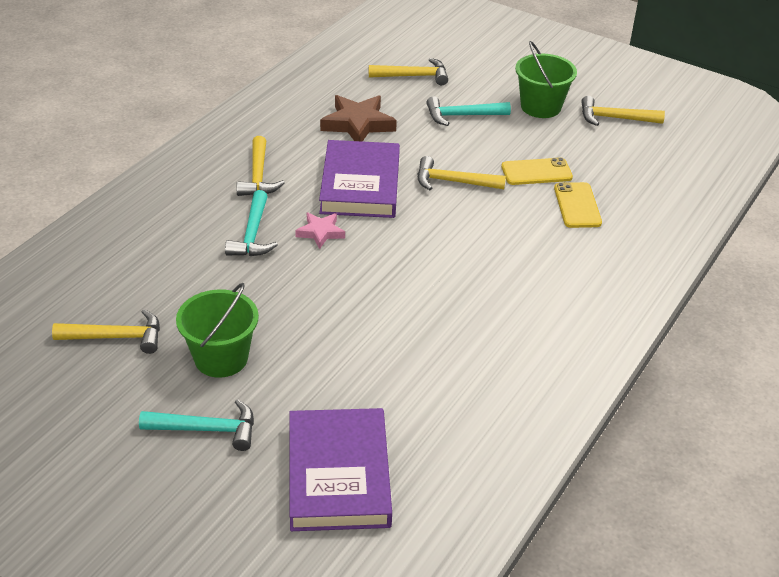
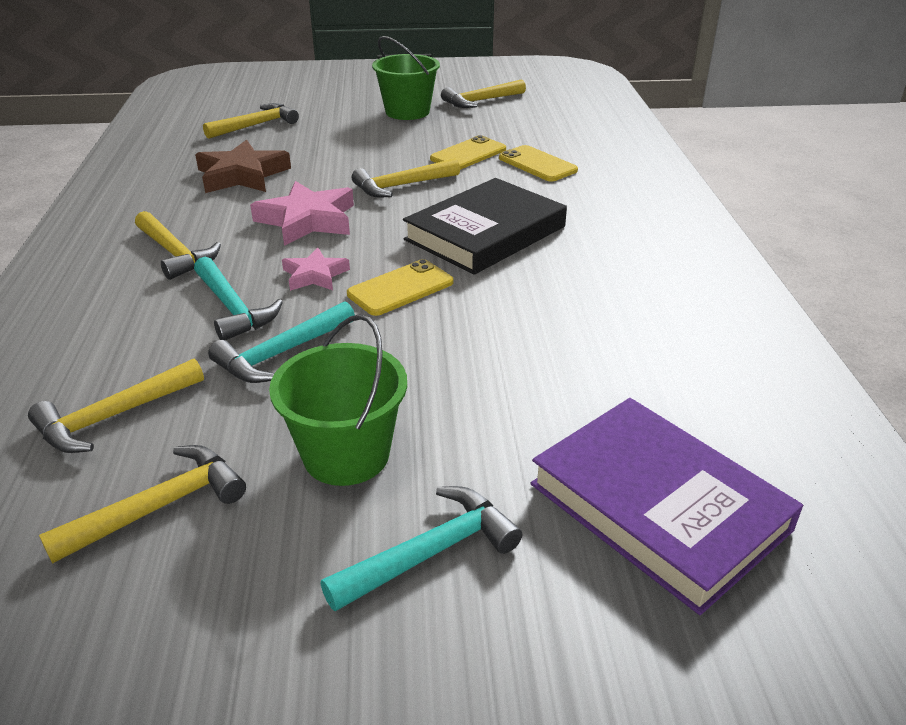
camera: 35 degrees left, 5 degrees down
(137, 275) = (114, 416): none -> yellow hammer
(360, 185) = (307, 220): purple book -> pink star
(360, 268) = (400, 288): none -> yellow phone
(462, 116) = (343, 138): turquoise hammer -> turquoise hammer (282, 353)
(462, 250) = (485, 233): none -> black book

